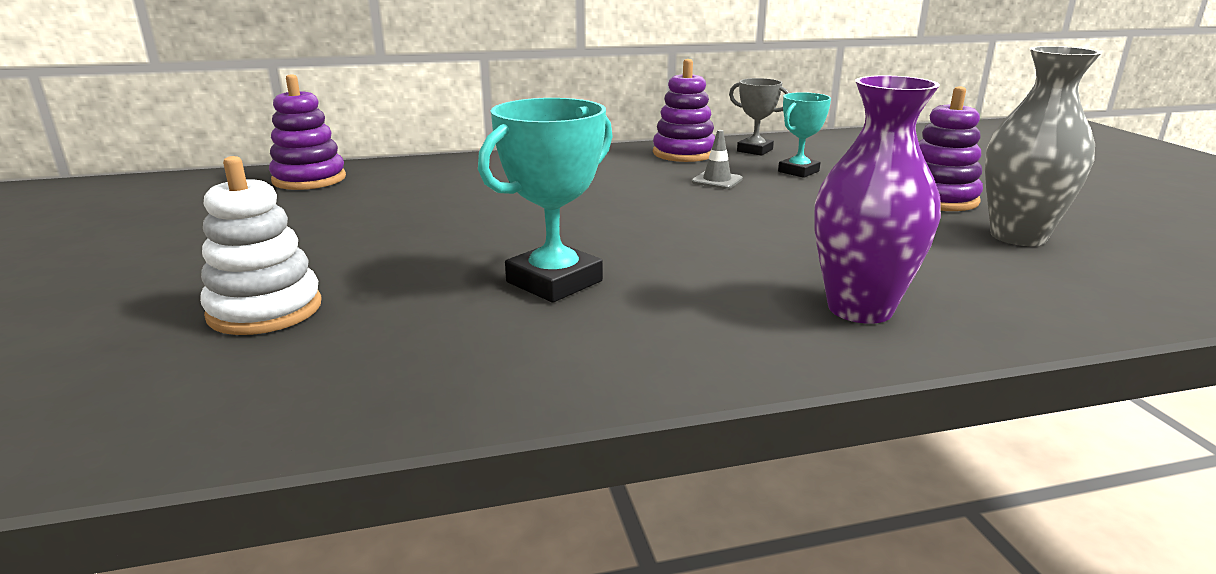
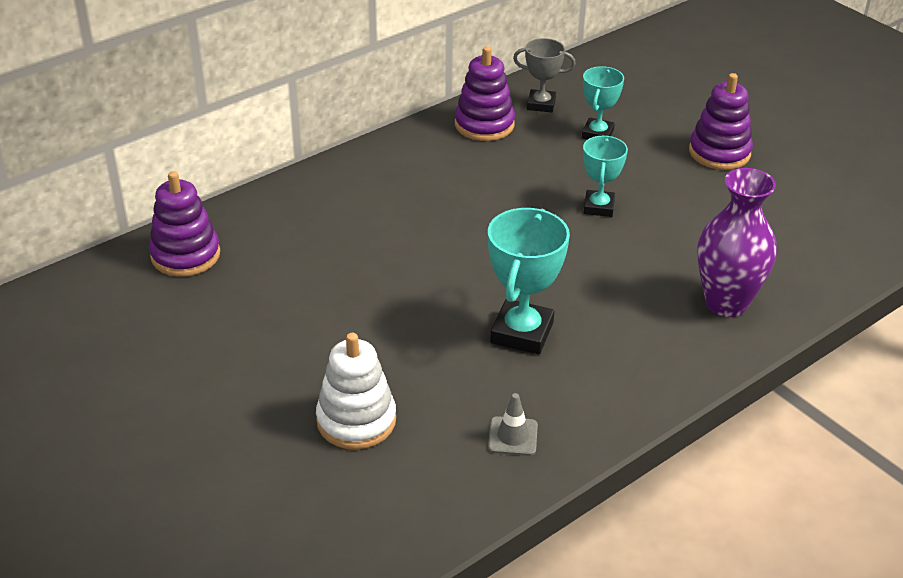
camera: 25 degrees left, 15 degrees up
(717, 181) = (542, 166): grey traffic cone -> grey traffic cone (513, 436)
(753, 212) = (598, 207): none -> turquoise trophy
(1018, 236) = (788, 192): grey vase -> none

